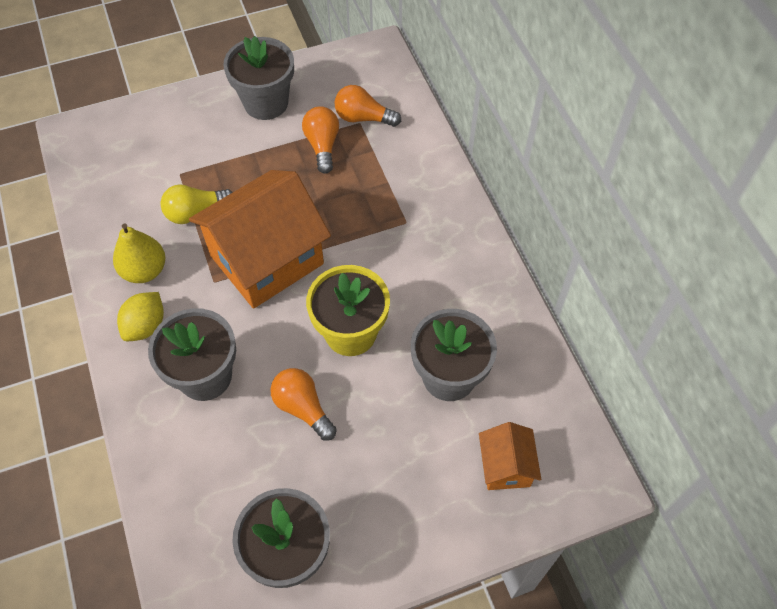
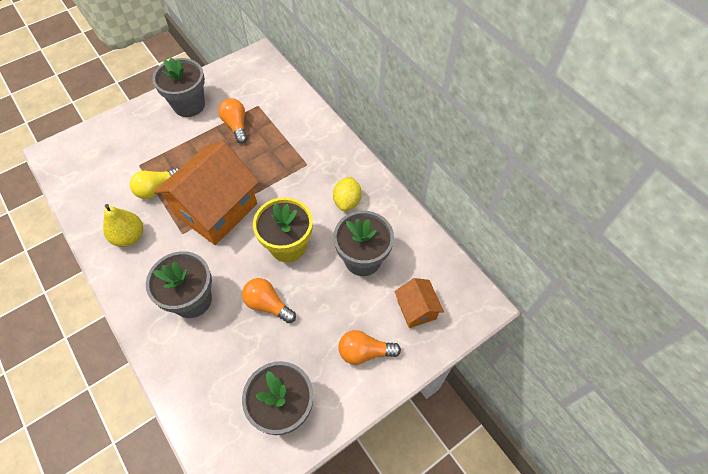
camera: 15 degrees left, 0 degrees up
(146, 326) = (140, 275): yellow lemon -> yellow lemon (347, 201)
(363, 118) = (259, 102): orange light bulb -> orange light bulb (364, 352)

